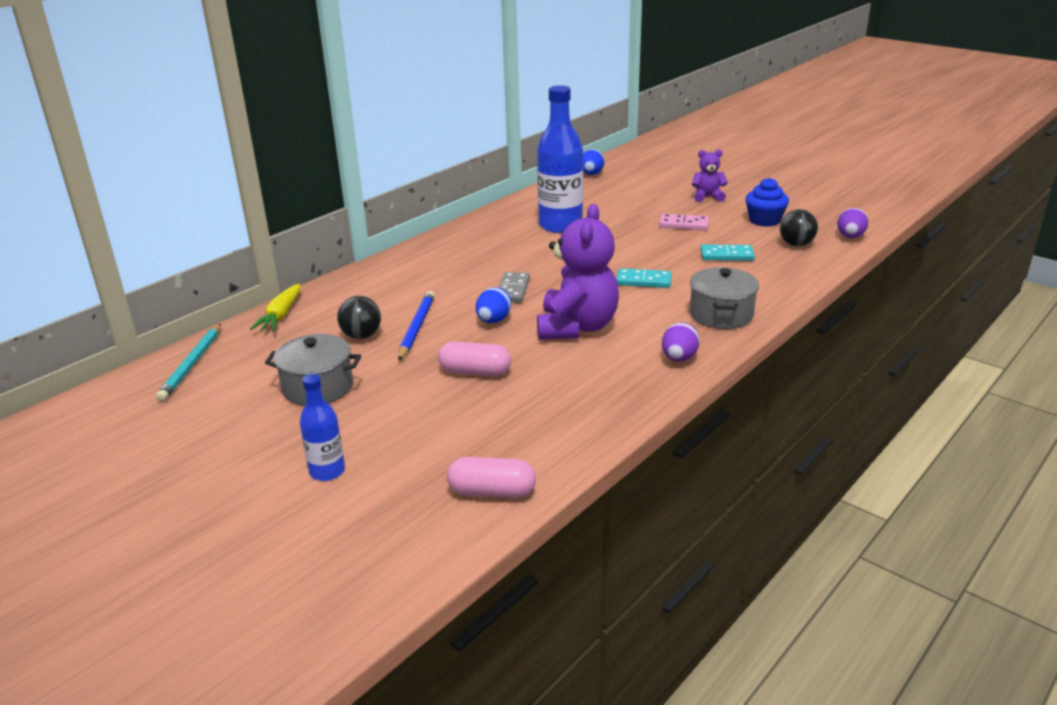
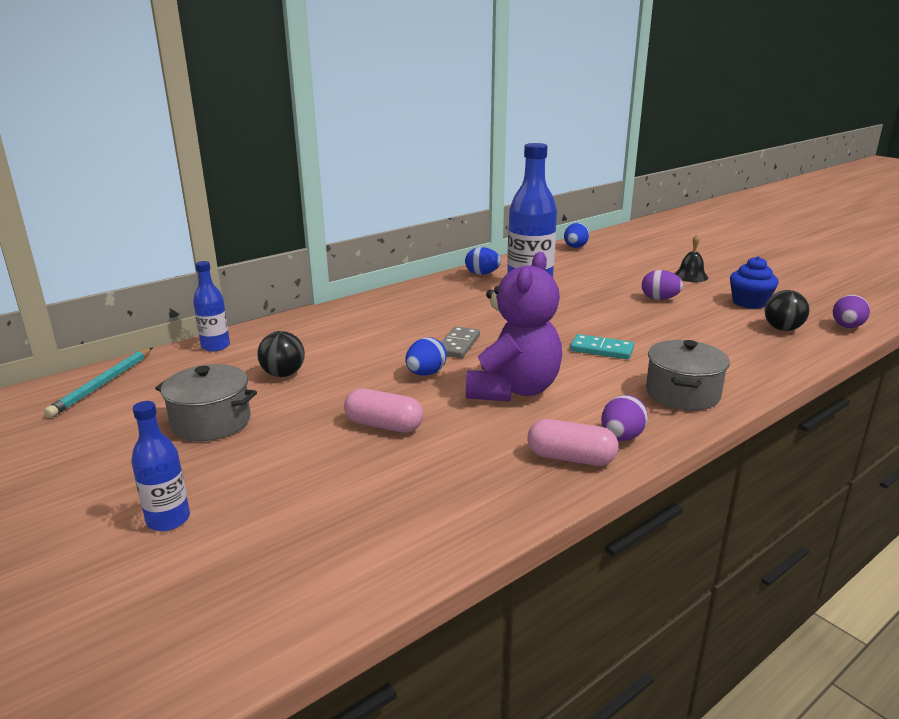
camera: 10 degrees right, 5 degrees down
(281, 315) = (215, 346): yellow carrot -> blue bottle
(416, 328) = (343, 372): blue pencil -> none
(492, 492) = (342, 575): pink capsule -> pink capsule (571, 458)
(509, 212) = (482, 274): none -> blue egg
(684, 224) = (659, 299): pink domino -> purple egg
(707, 197) = (690, 276): purple teddy bear -> black bell
(726, 255) = (701, 333): turquoise domino -> none

